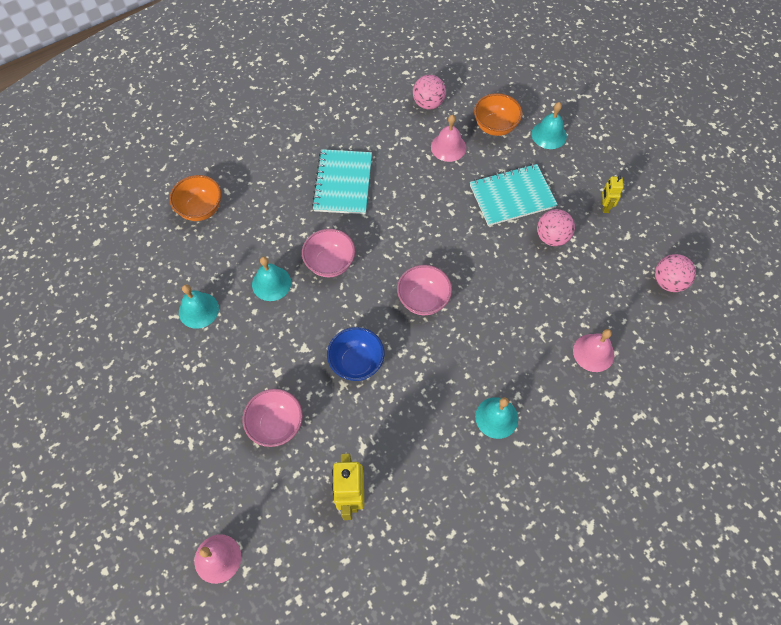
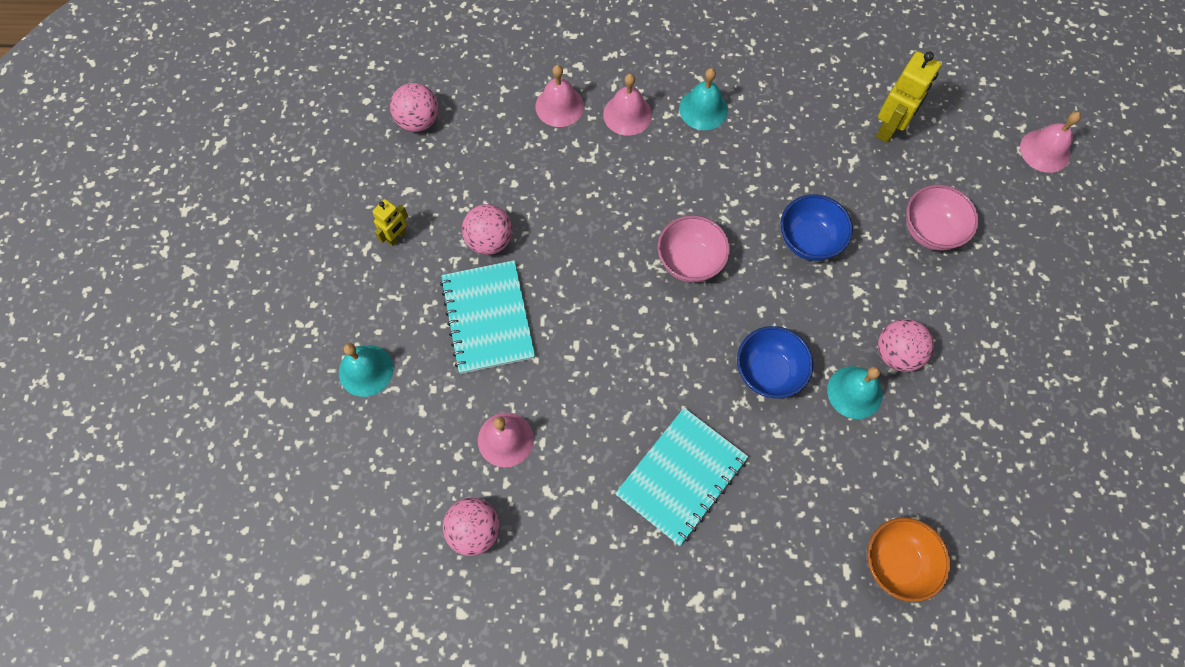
camera: 145 degrees left, 5 degrees up
(198, 310) = (961, 413): turquoise bell -> none
(257, 322) = (897, 354): none -> pink ball
(330, 263) = (768, 372): pink bowl -> blue bowl
(495, 127) = (420, 429): orange bowl -> none
(512, 196) = (487, 318): turquoise notebook -> turquoise notebook turned 60 degrees clockwise
(544, 377) = (627, 114): none -> pink bell

